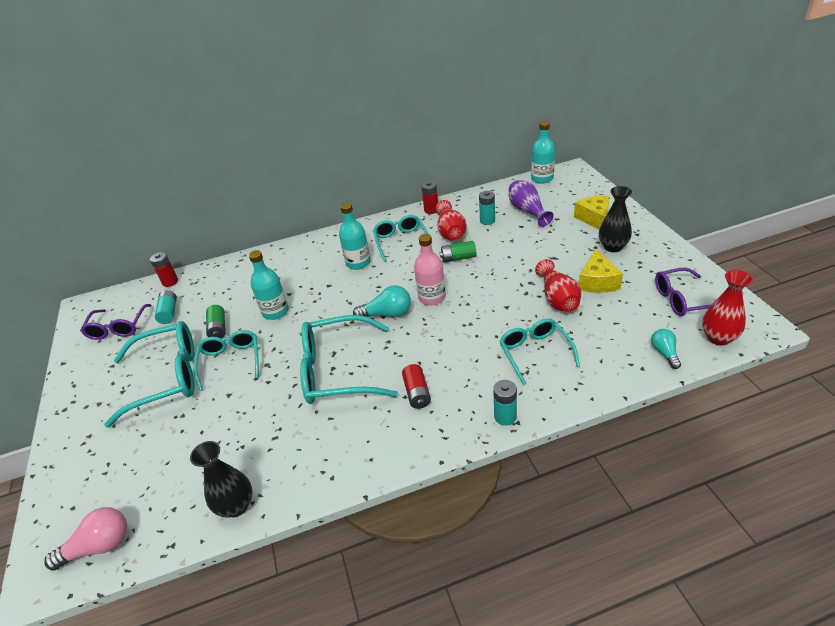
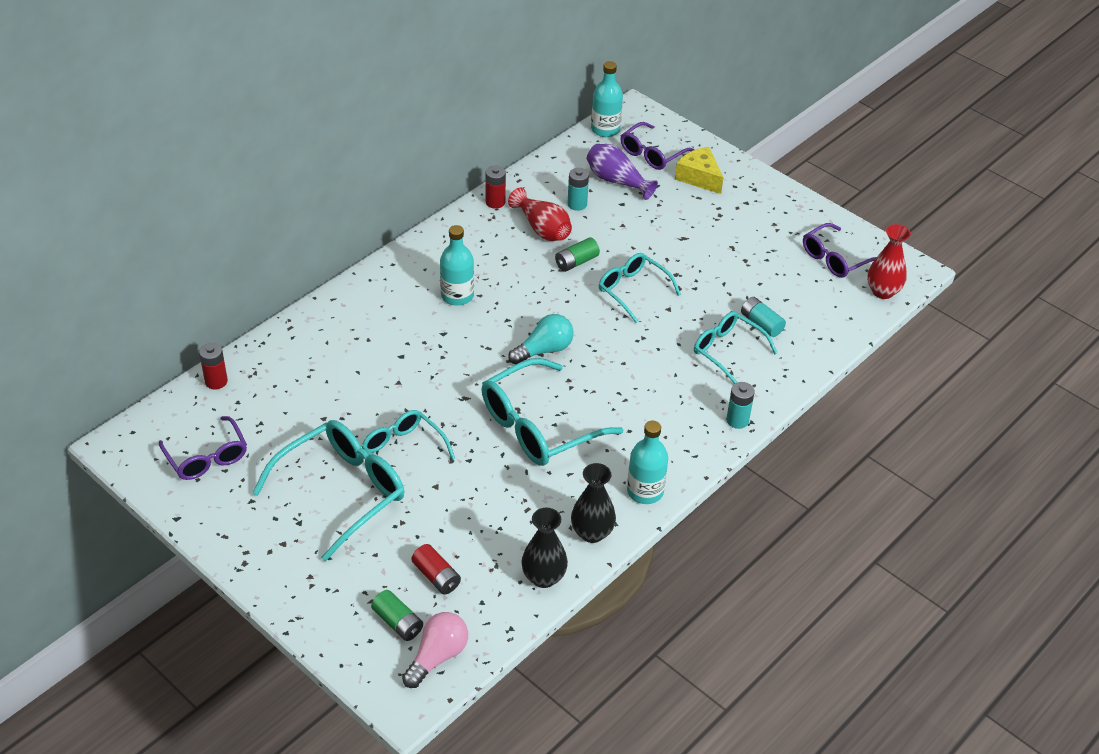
camera: 35 degrees left, 5 degrees up
(169, 312) = (259, 420): turquoise battery -> turquoise battery (761, 324)
(218, 328) = (349, 421): green battery -> green battery (398, 622)
(275, 312) = (405, 382): turquoise bottle -> turquoise bottle (645, 491)
(401, 241) = (489, 254): turquoise glasses -> turquoise glasses (633, 291)
(417, 393) = (639, 423): red battery -> red battery (436, 576)
(432, 297) = (580, 318): pink bottle -> none
(557, 298) = (715, 286): red vase -> none
(567, 198) = (652, 153): none -> purple glasses
(597, 282) = (744, 257): yellow cheese -> none
(613, 247) = (738, 211): black vase -> black vase (592, 533)
(664, 353) = (844, 319): turquoise light bulb -> none

